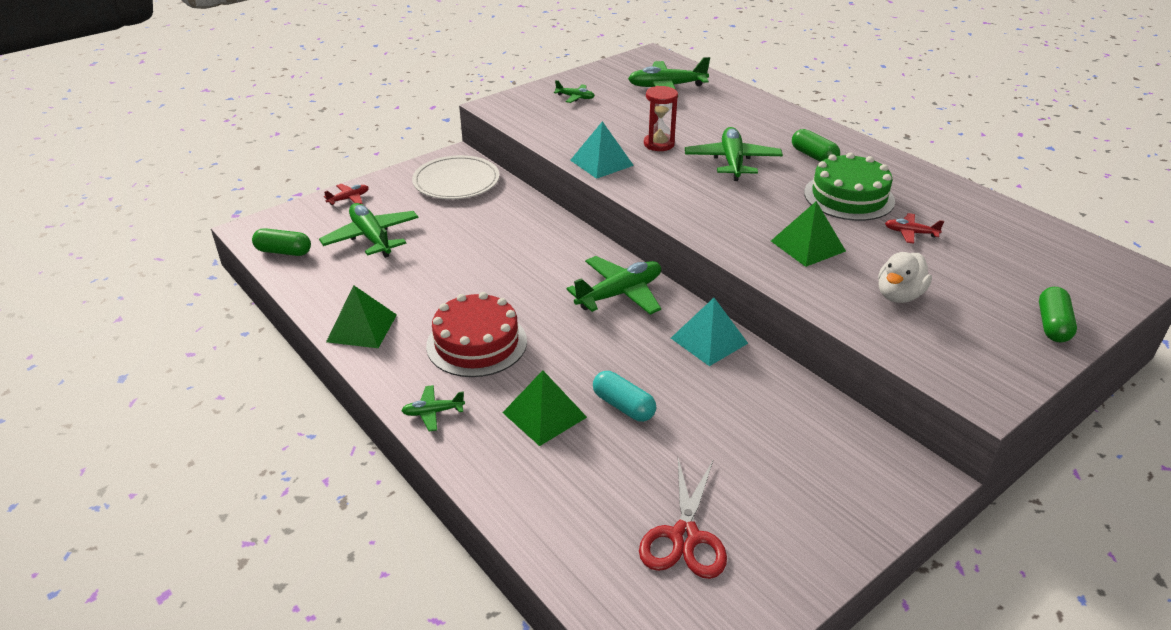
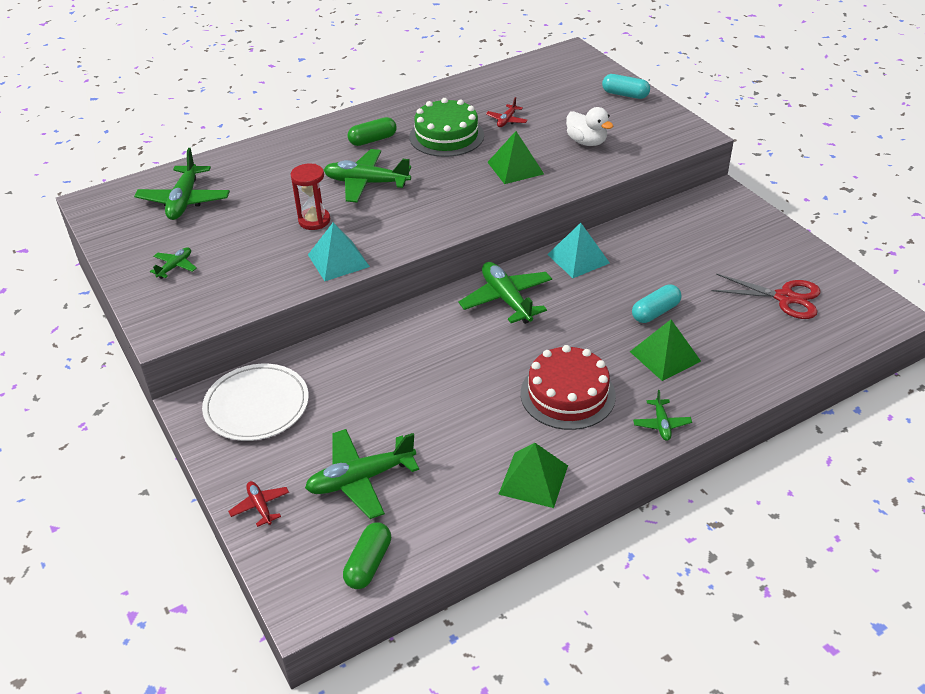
camera: 80 degrees left, 5 degrees up
(1052, 325) = (625, 95): green capsule -> turquoise capsule

